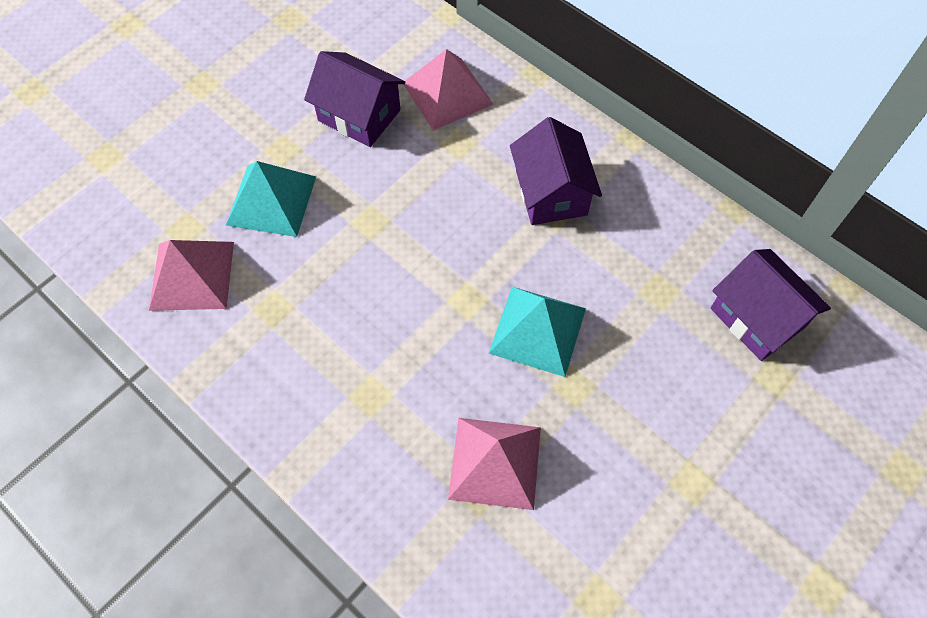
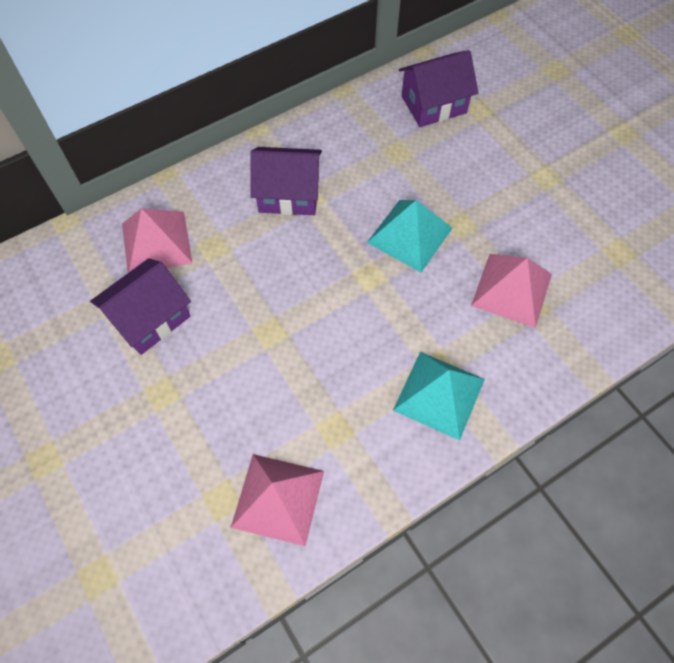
camera: 75 degrees left, 0 degrees up
(271, 200) = (218, 412): turquoise pyramid -> turquoise pyramid (439, 394)

